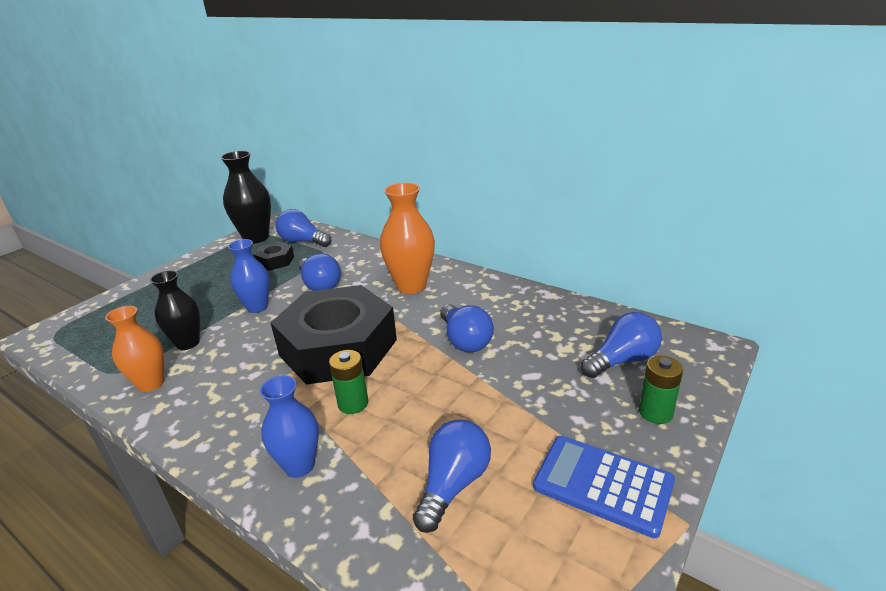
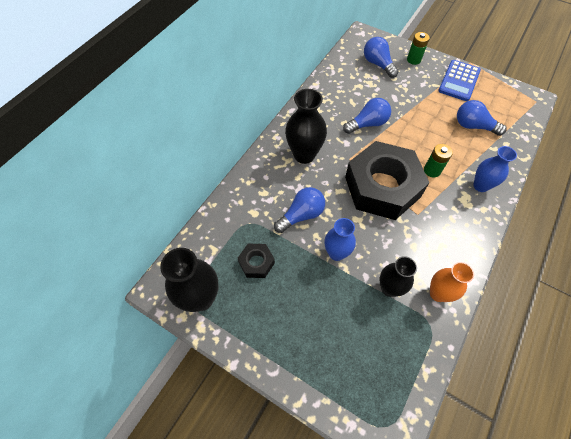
camera: 95 degrees left, 30 degrees up
(303, 242) = (217, 248): blue light bulb -> none
(411, 286) = (304, 155): orange vase -> black vase

